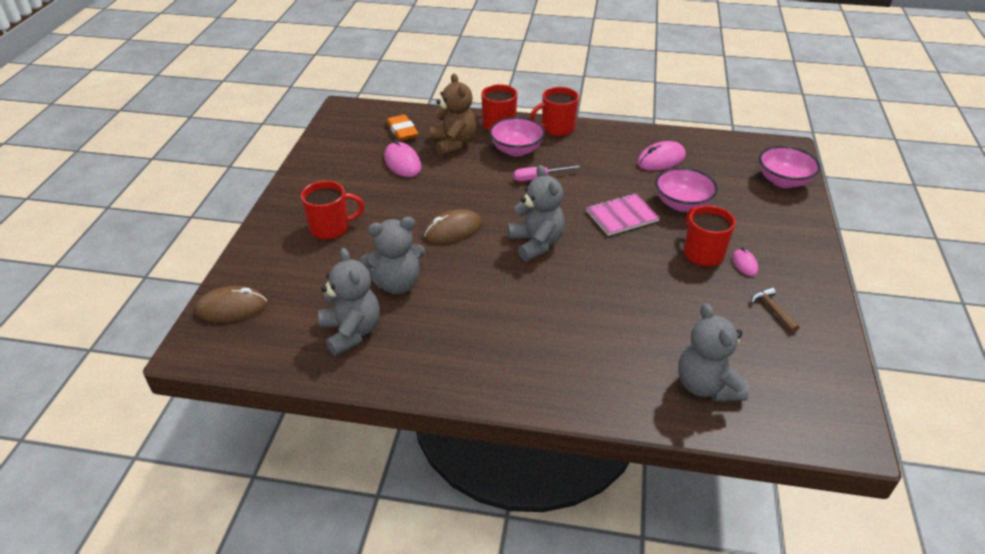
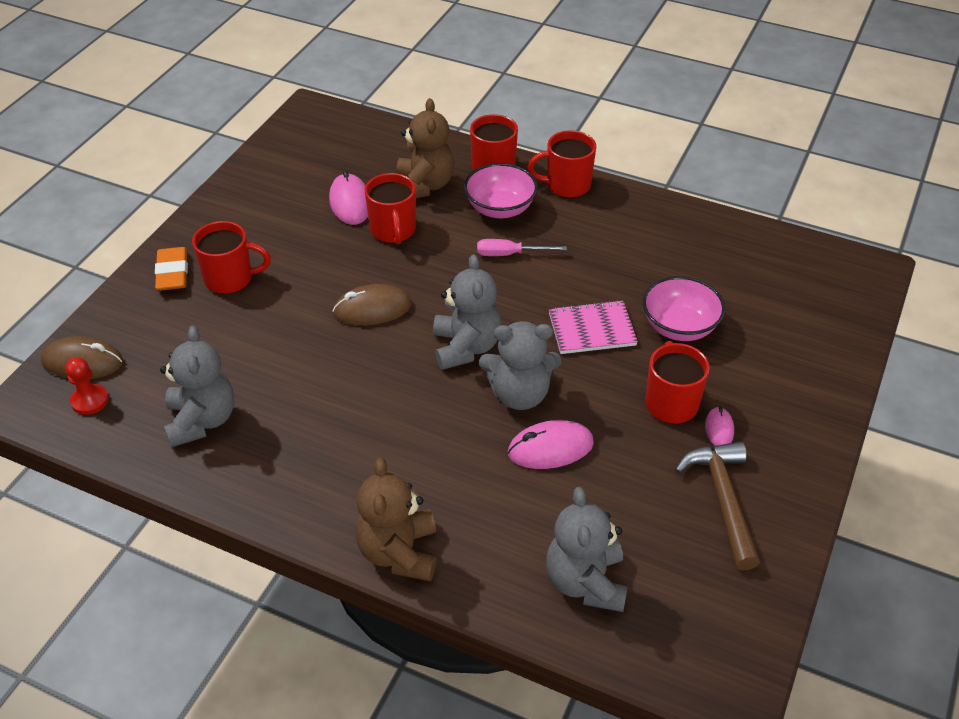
camera: 15 degrees right, 5 degrees up
(249, 335) = (90, 400): none -> red pawn
(397, 284) = (277, 368): grey teddy bear -> grey teddy bear (519, 394)
(402, 131) = (368, 156): orange eraser -> orange eraser (172, 273)
(444, 176) = (393, 231): none -> red mug
(555, 395) = (399, 552): none -> brown teddy bear
(661, 160) = (683, 256): pink mouse -> pink mouse (550, 448)
(772, 310) = (723, 500): brown hammer -> brown hammer, size x1.89
(783, 181) = (836, 318): pink bowl -> none

